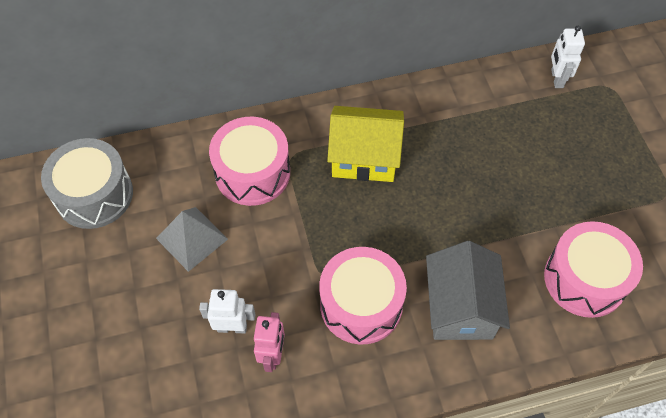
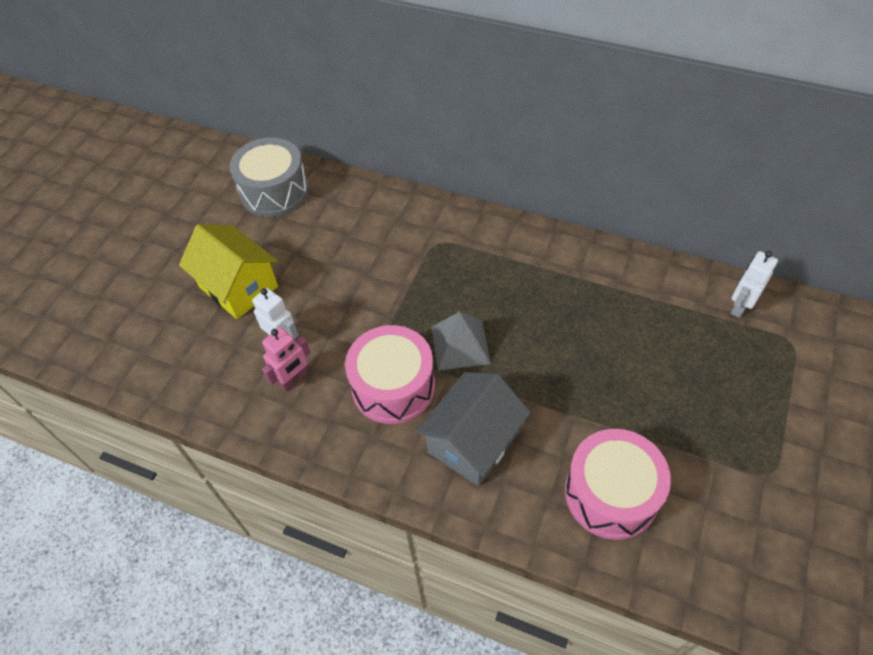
camera: 40 degrees right, 5 degrees down
(191, 238) = (312, 260): grey pyramid -> grey pyramid (460, 344)
(252, 172) = (398, 238): pink drum -> none
(364, 157) = (498, 275): yellow house -> yellow house (238, 286)

